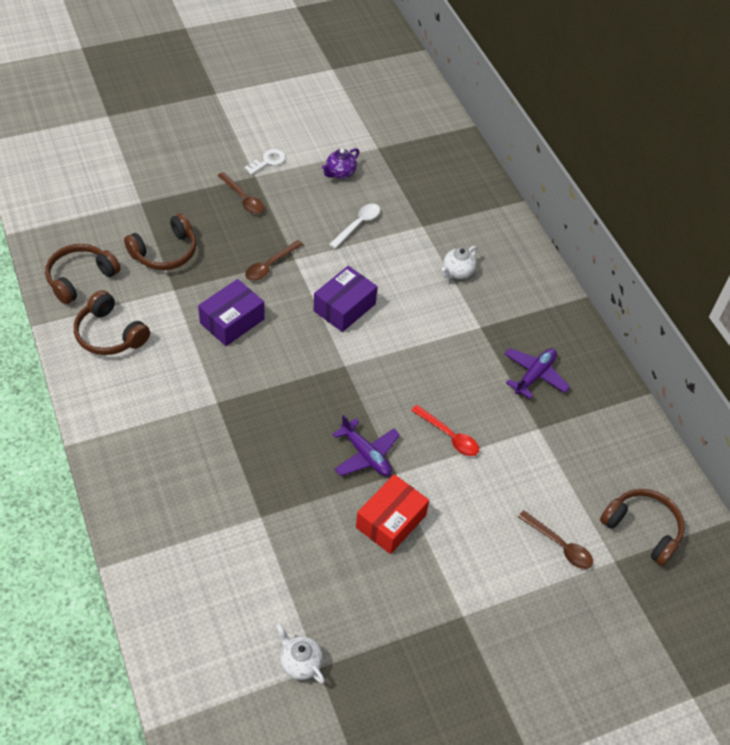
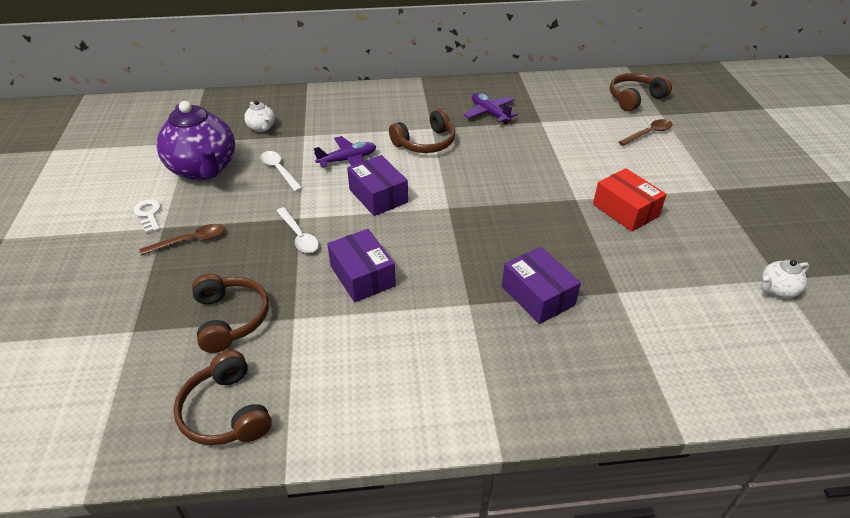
camera: 70 degrees left, 10 degrees down
(110, 334) = (336, 390): brown headphones -> brown headphones (425, 143)
(240, 452) = (538, 295): none -> purple box
(270, 265) = (299, 236): brown spoon -> white spoon
(340, 173) = (204, 169): purple teapot -> purple teapot, size x2.27
(366, 455) = (553, 212): purple plane -> purple plane (348, 160)
(449, 436) = (540, 164): red spoon -> none
(457, 272) = (367, 128): white teapot -> white teapot (262, 128)

